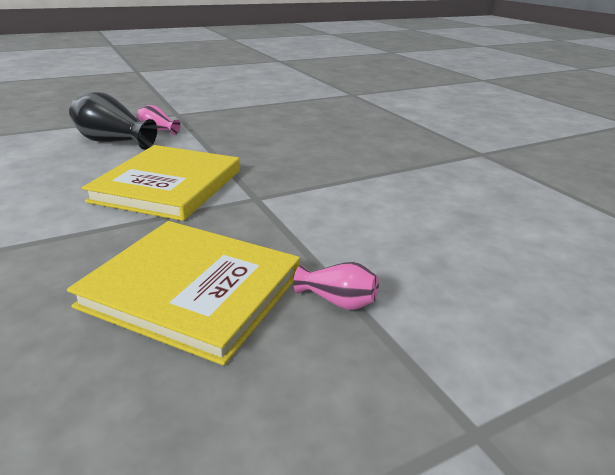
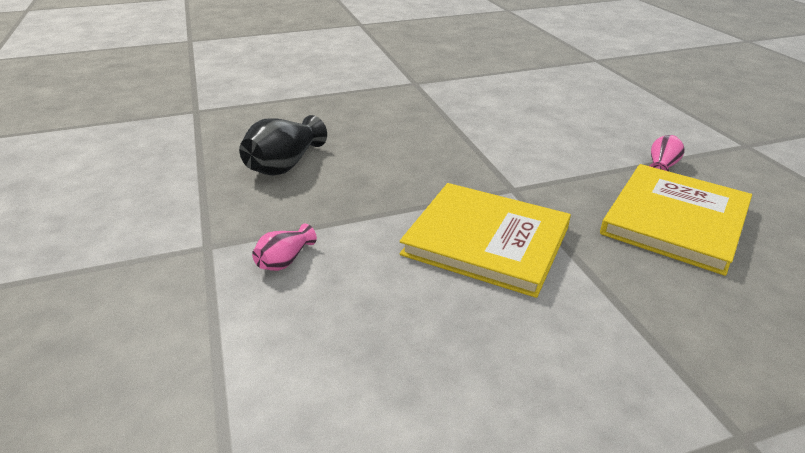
camera: 80 degrees left, 5 degrees up
(113, 142) = (323, 301): black vase -> black vase (285, 165)

